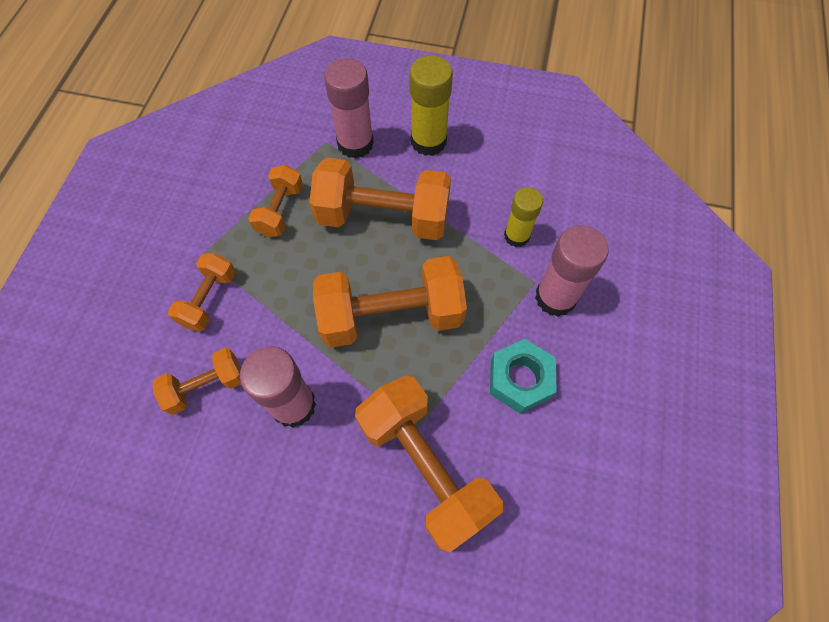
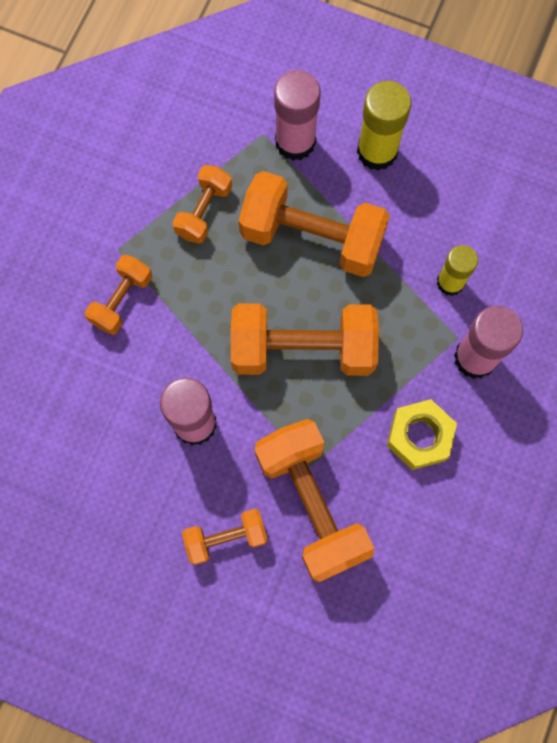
camera: 10 degrees right, 10 degrees up
(206, 386) = (112, 390): orange dumbbell -> orange dumbbell (226, 538)
(520, 379) = (419, 436): turquoise nut -> yellow nut

